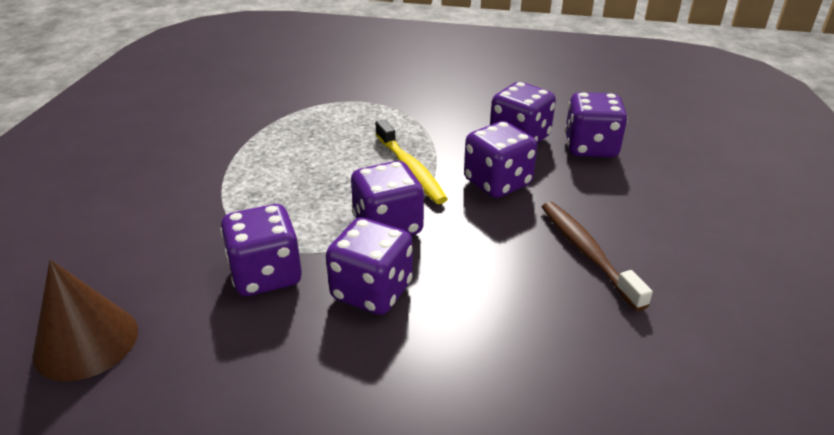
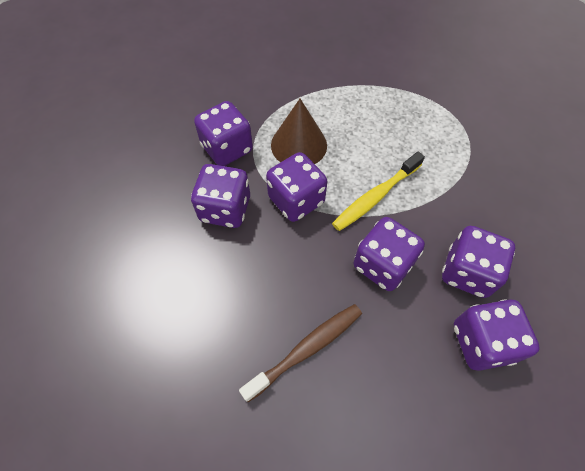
camera: 75 degrees right, 25 degrees up
(86, 342) = (159, 93): brown cone -> brown cone (299, 145)

